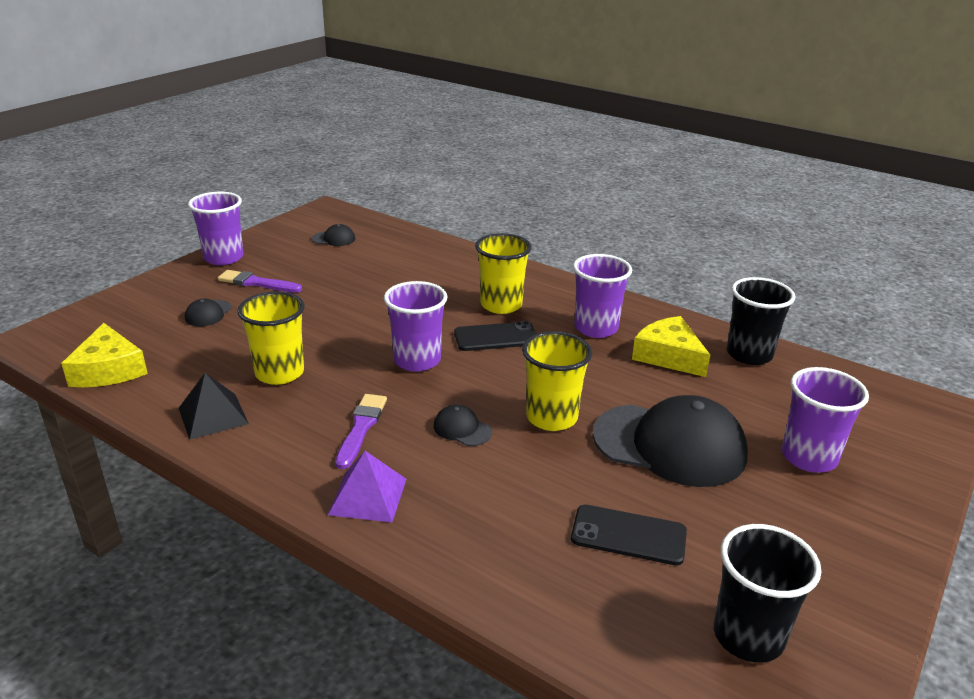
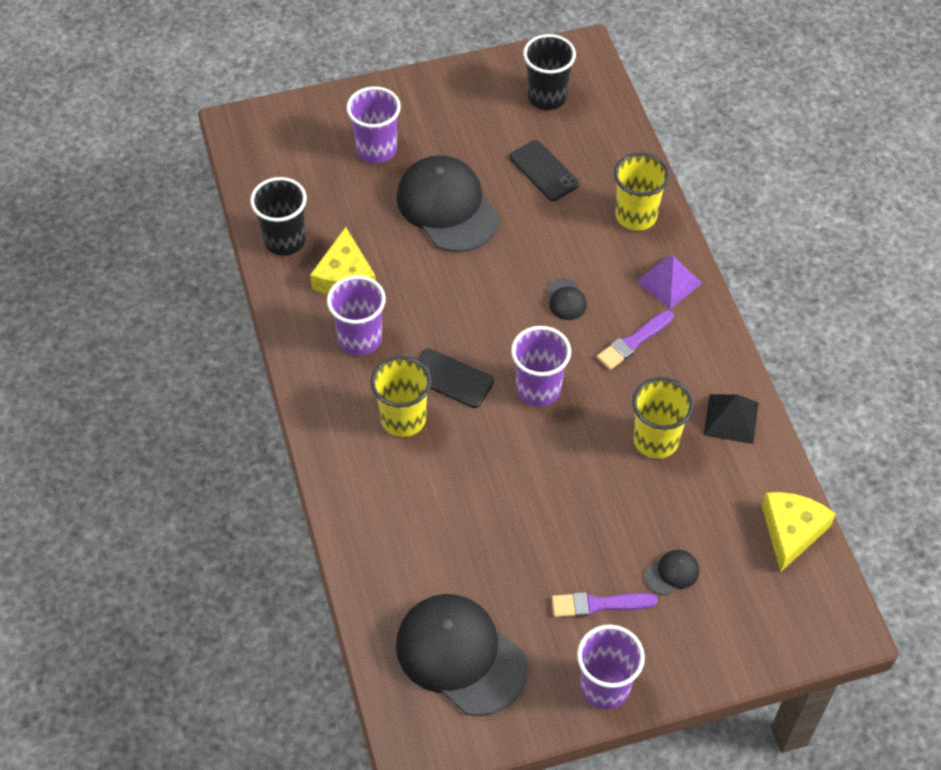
camera: 140 degrees left, 25 degrees up
(257, 283) = (598, 604): purple brush -> purple brush turned 120 degrees clockwise
(334, 239) = (460, 655): black cap -> black cap, size x2.41
(551, 417) = (497, 273): yellow cup -> yellow cup (636, 216)

